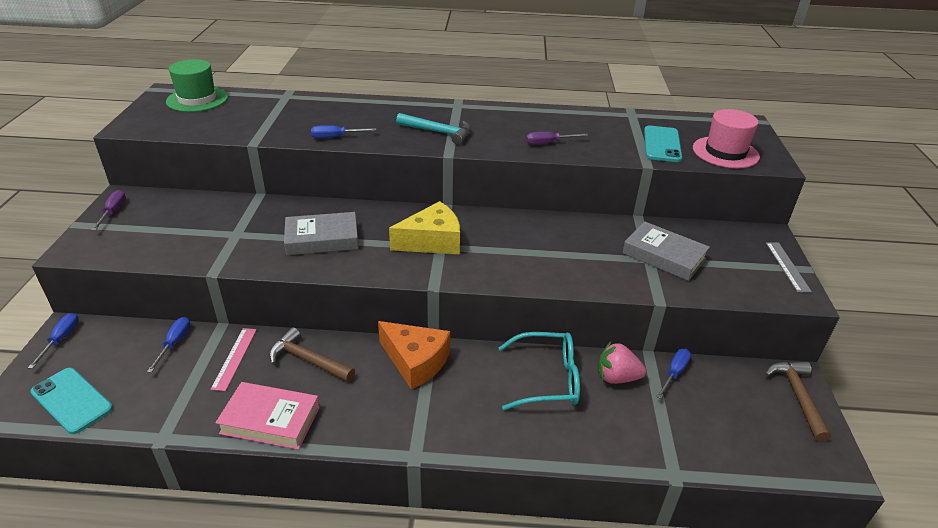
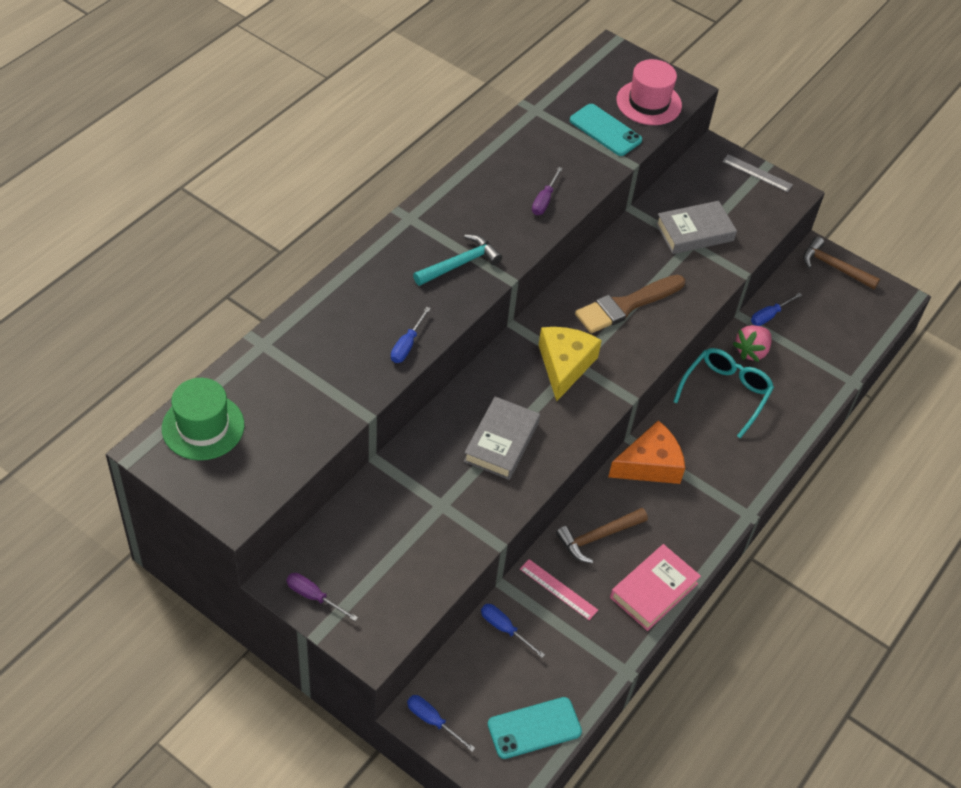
camera: 60 degrees left, 15 degrees up
(533, 249) = (626, 305): none -> brown brush
(674, 373) = (769, 316): blue screwdriver -> blue screwdriver turned 105 degrees counterclockwise

